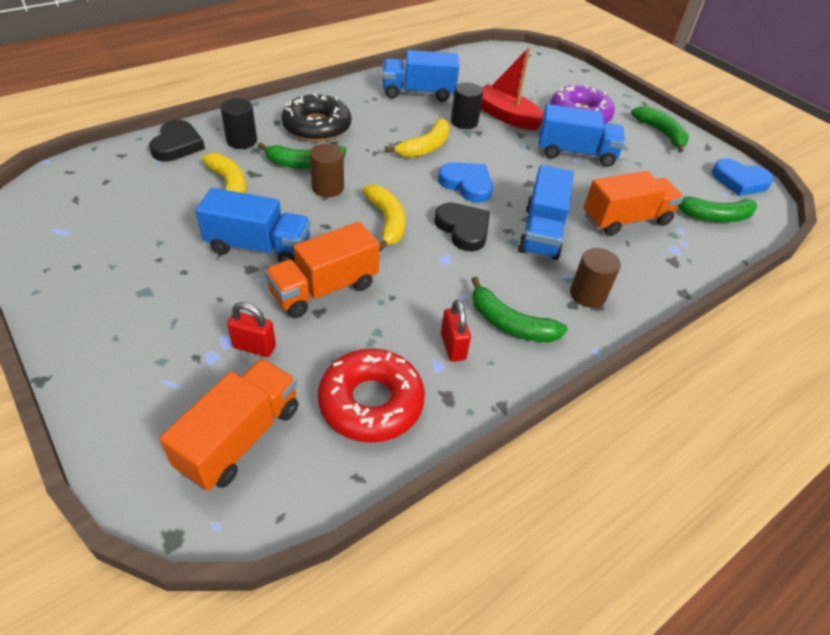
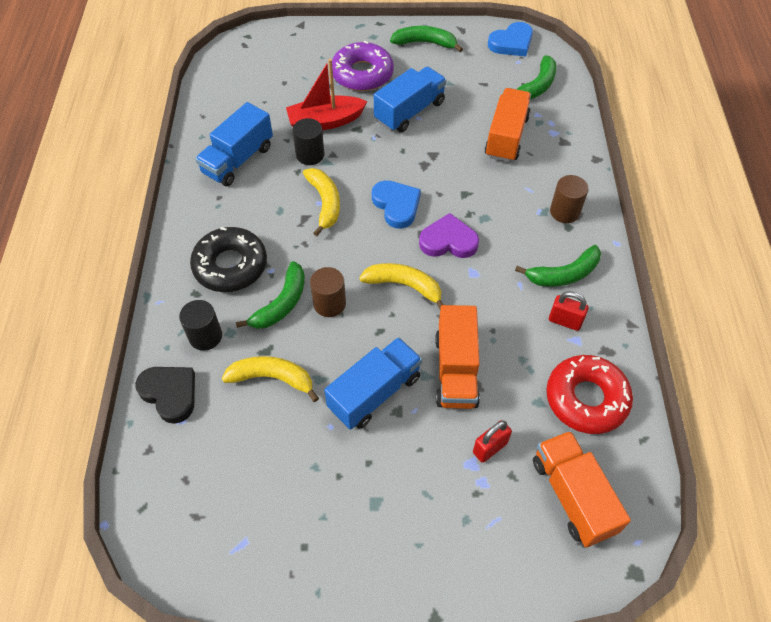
camera: 50 degrees left, 10 degrees up
(463, 229) = (448, 241): black heart -> purple heart
(467, 184) = (396, 205): blue heart -> blue heart turned 75 degrees clockwise
(541, 232) = (485, 195): blue truck -> none

